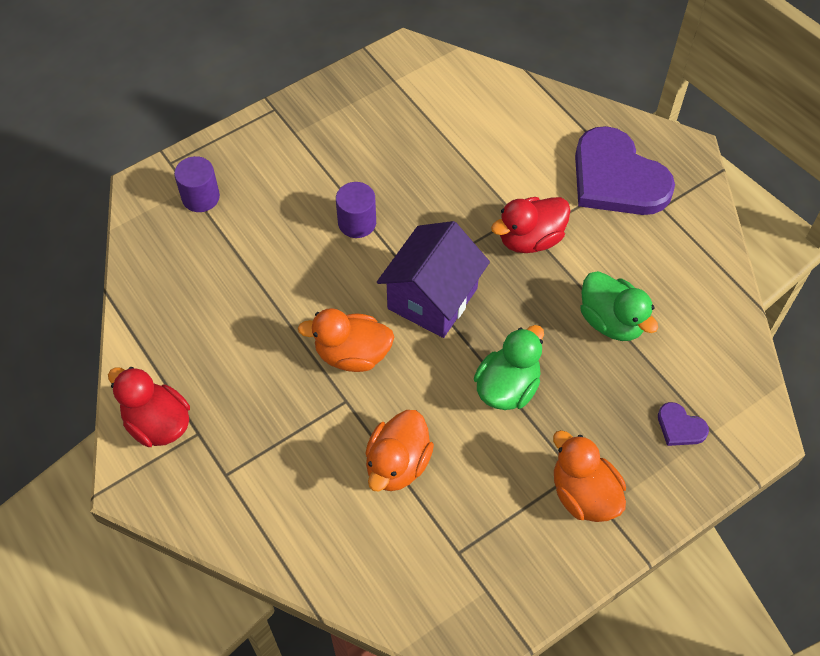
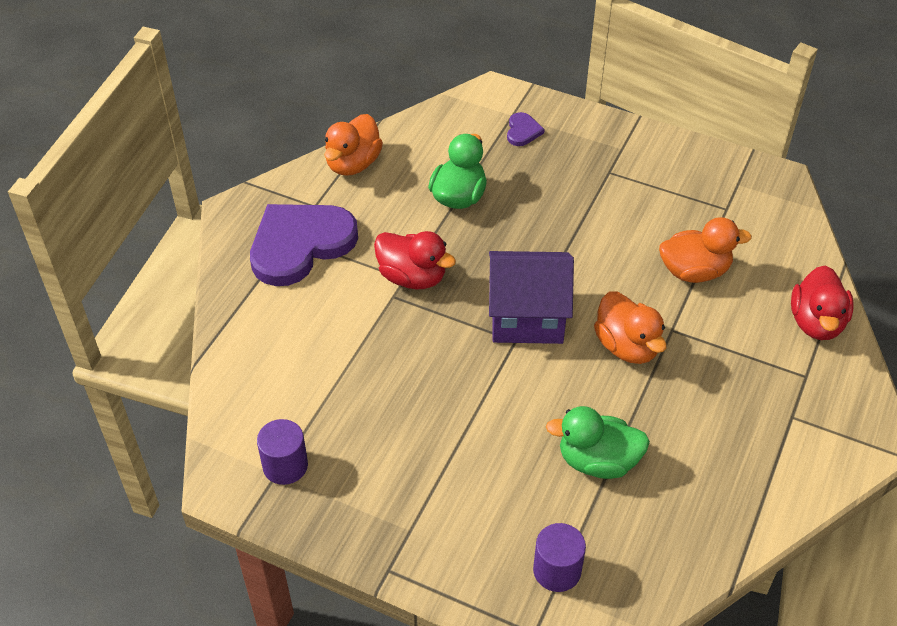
camera: 120 degrees left, 10 degrees down
(158, 423) = (812, 452): red duck -> red duck (816, 323)
(357, 222) = (487, 412): purple cylinder -> purple cylinder (285, 466)
(507, 387) = (571, 234): green duck -> green duck (597, 461)
(583, 494) = (621, 161): orange duck -> orange duck (353, 164)
(617, 178) = (300, 244): purple heart -> purple heart turned 150 degrees counterclockwise

